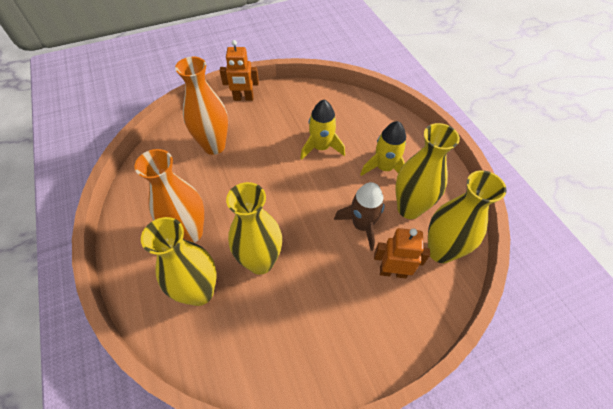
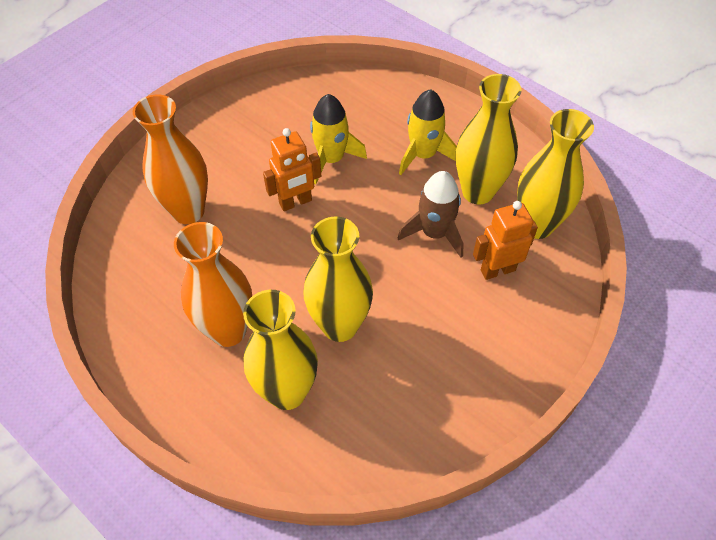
camera: 25 degrees left, 0 degrees up
(243, 98) = (187, 132): orange robot -> orange robot (295, 202)

